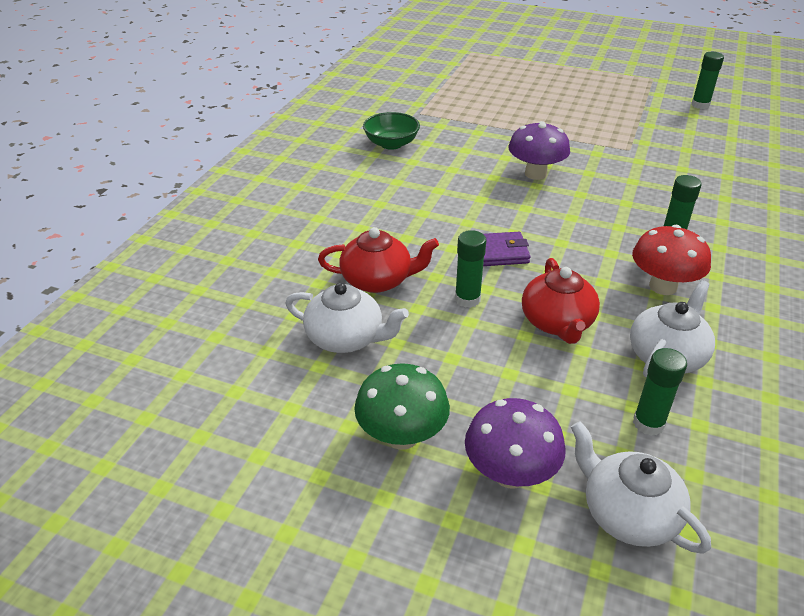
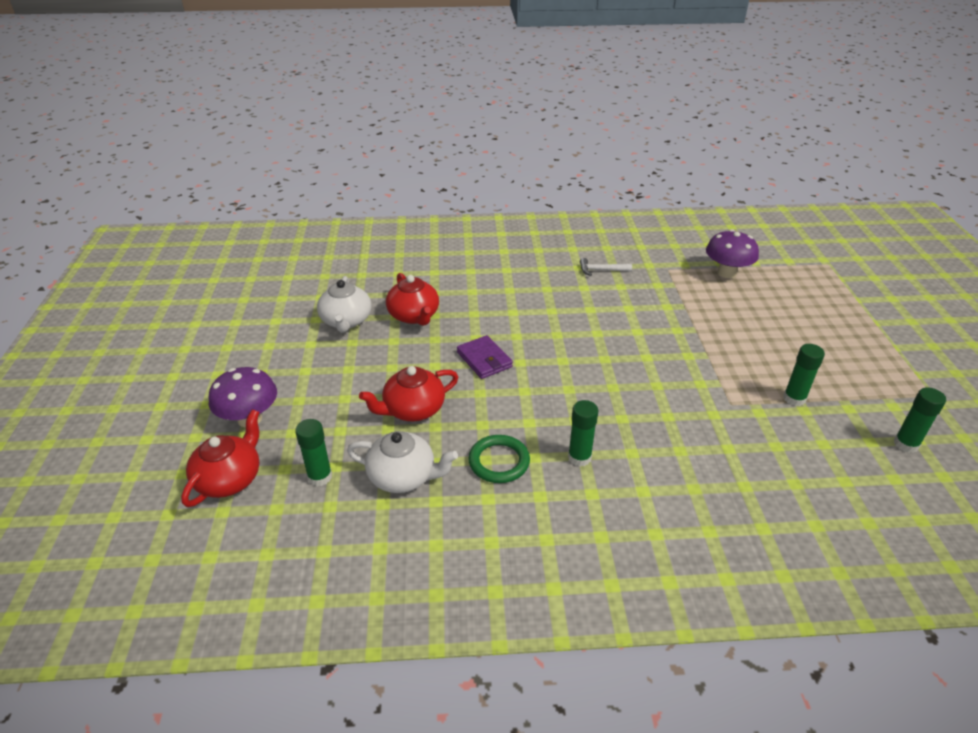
camera: 65 degrees right, 0 degrees up
(391, 144) = (601, 270): green bowl -> white hammer
(402, 436) = (267, 367): green mushroom -> none
(467, 299) = (416, 360): green glue stick -> green glue stick (794, 398)
(535, 174) = (624, 354): purple mushroom -> purple mushroom (726, 273)
(628, 514) = (229, 479): white teapot -> red teapot
(663, 286) = (499, 461): red mushroom -> green ring

